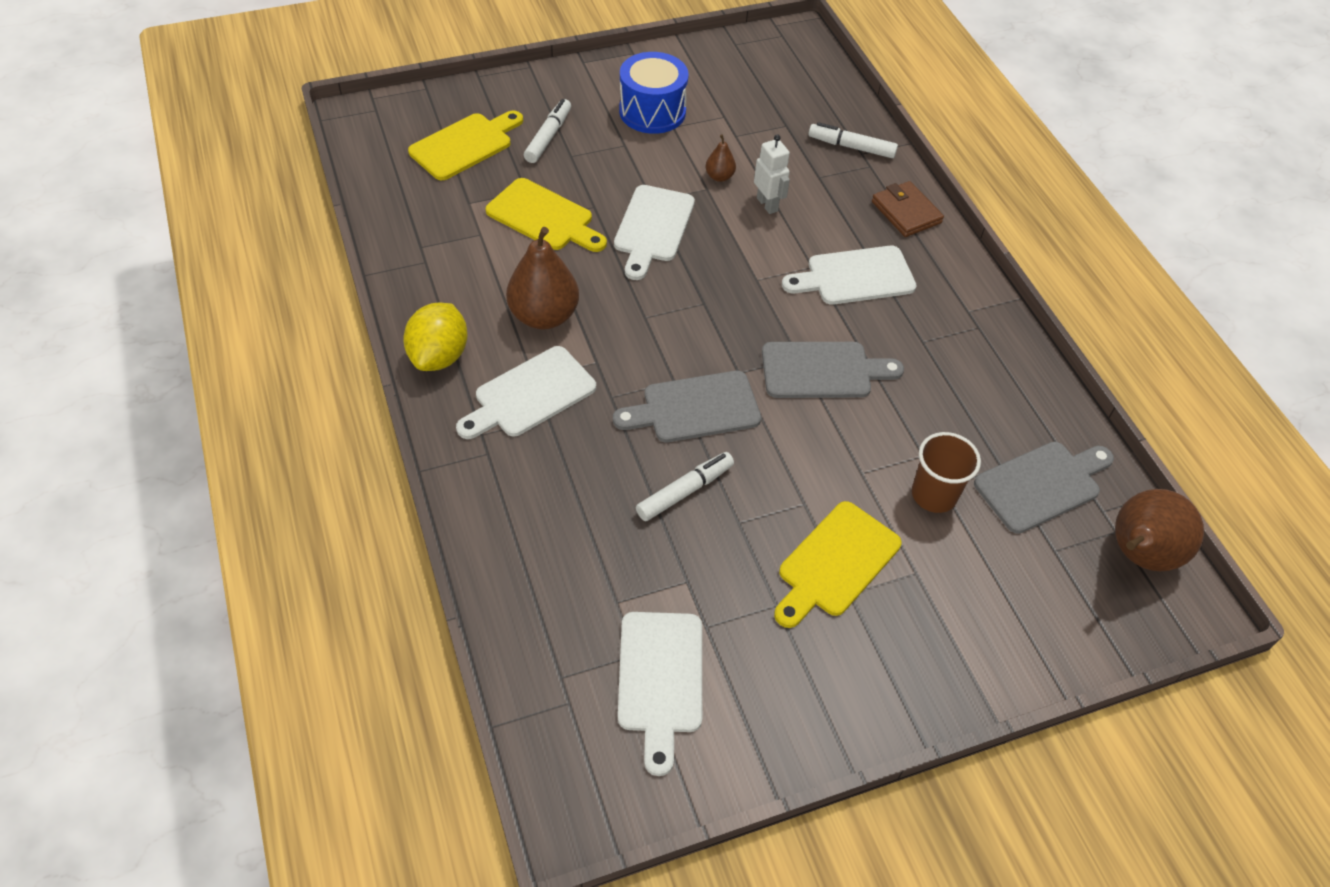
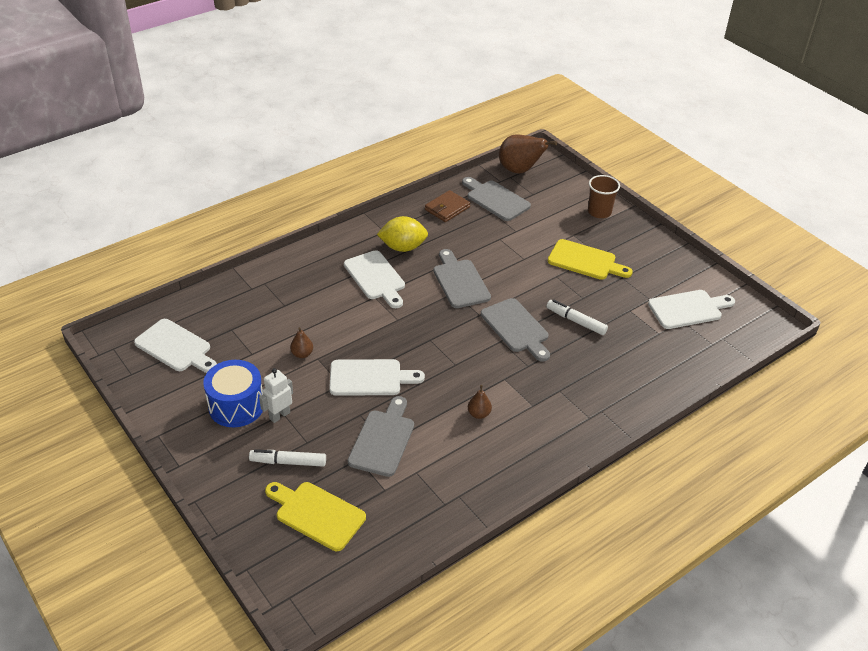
camera: 105 degrees left, 10 degrees down
(439, 356) = (541, 458): yellow lemon -> yellow lemon (403, 247)
(530, 395) = (547, 403): white cutting board -> white cutting board (175, 347)
(544, 217) = (383, 440): yellow cutting board -> grey cutting board
(544, 316) = (479, 414): brown pear -> brown pear, size x0.48
(767, 204) = (323, 325): white robot -> white robot (279, 415)
(851, 147) = (246, 294): white marker -> none
(906, 212) = (306, 262): brown wallet -> brown wallet (447, 208)
(934, 495) = (523, 233): brown cup -> brown cup (599, 212)

